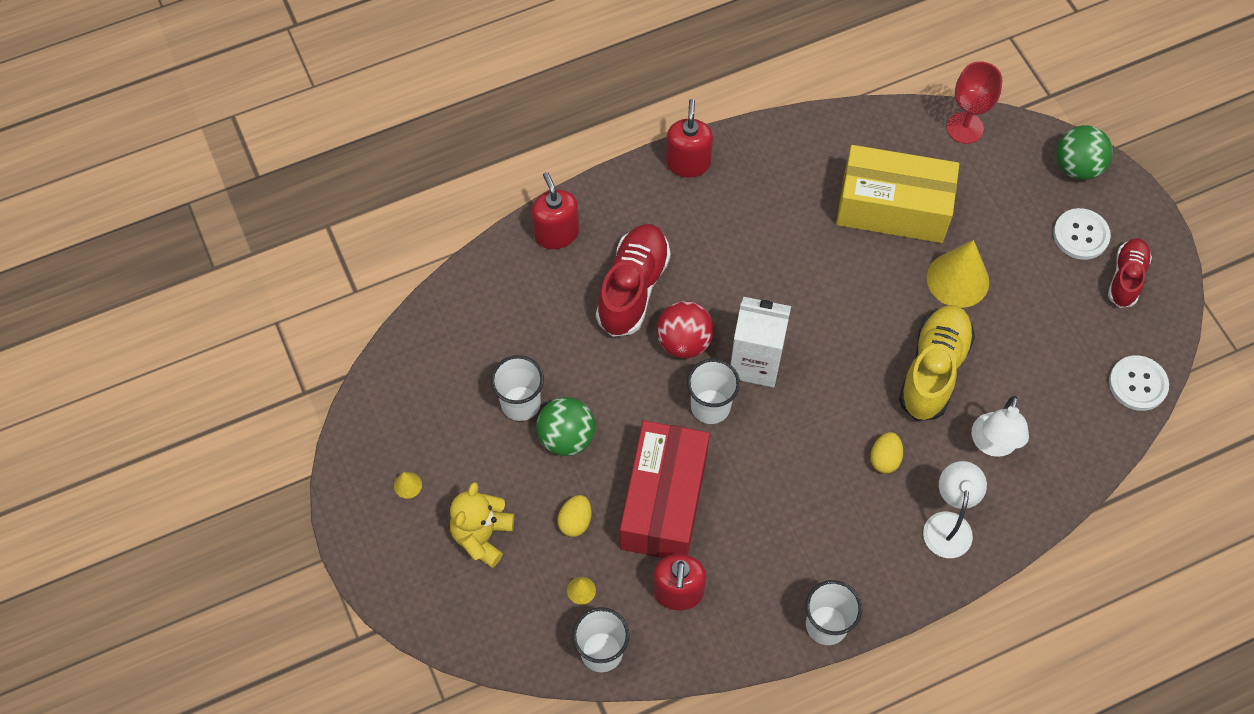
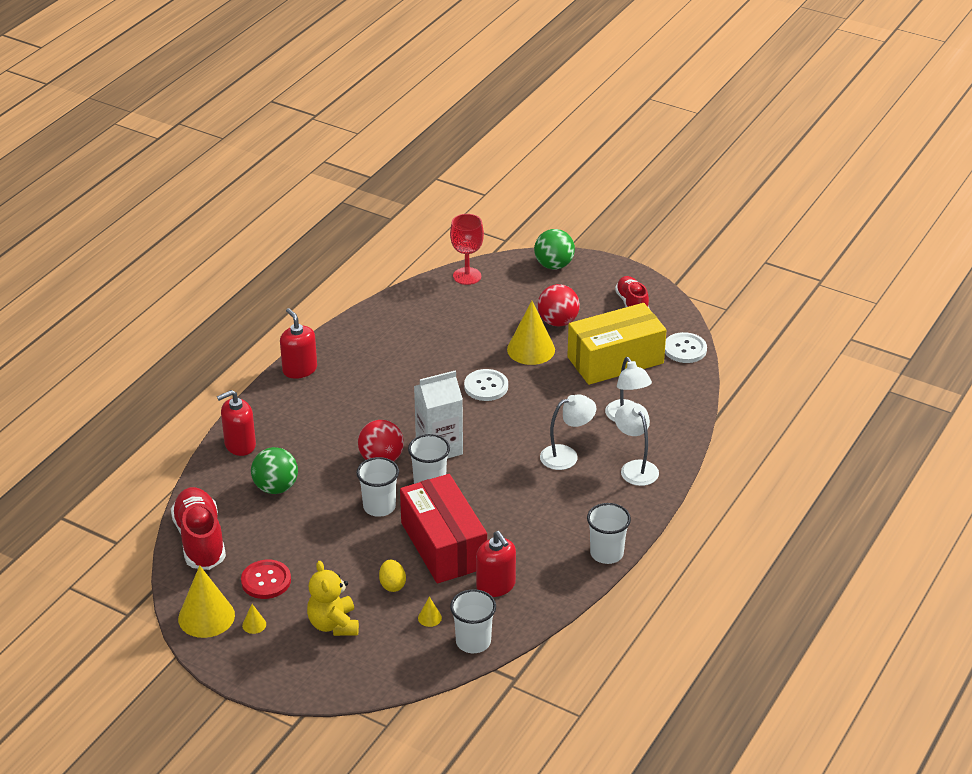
camera: 35 degrees left, 25 degrees down
(371, 445) = (206, 616): none -> yellow cone
(457, 435) = (266, 581): none -> red button
(520, 403) = (296, 543): white cup -> white cup (379, 507)
(556, 233) = (240, 445): red soap dispenser -> red soap dispenser turned 60 degrees counterclockwise
(566, 437) = (346, 545): green ball -> green ball (276, 487)
(633, 288) = (320, 448): red shoe -> red shoe (200, 540)
(884, 459) = (566, 455): yellow egg -> white lamp
(892, 208) = (457, 333): yellow box -> yellow box (615, 360)
(933, 370) = (556, 399): yellow shoe -> none
(1019, 256) = (558, 322): none -> red ball
(1081, 235) = (586, 296): white button -> white button (486, 386)

